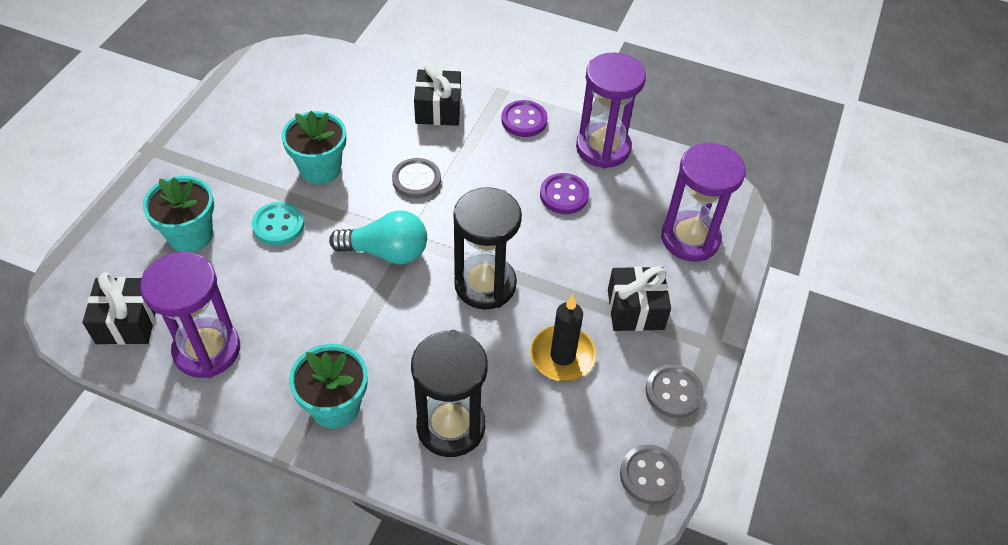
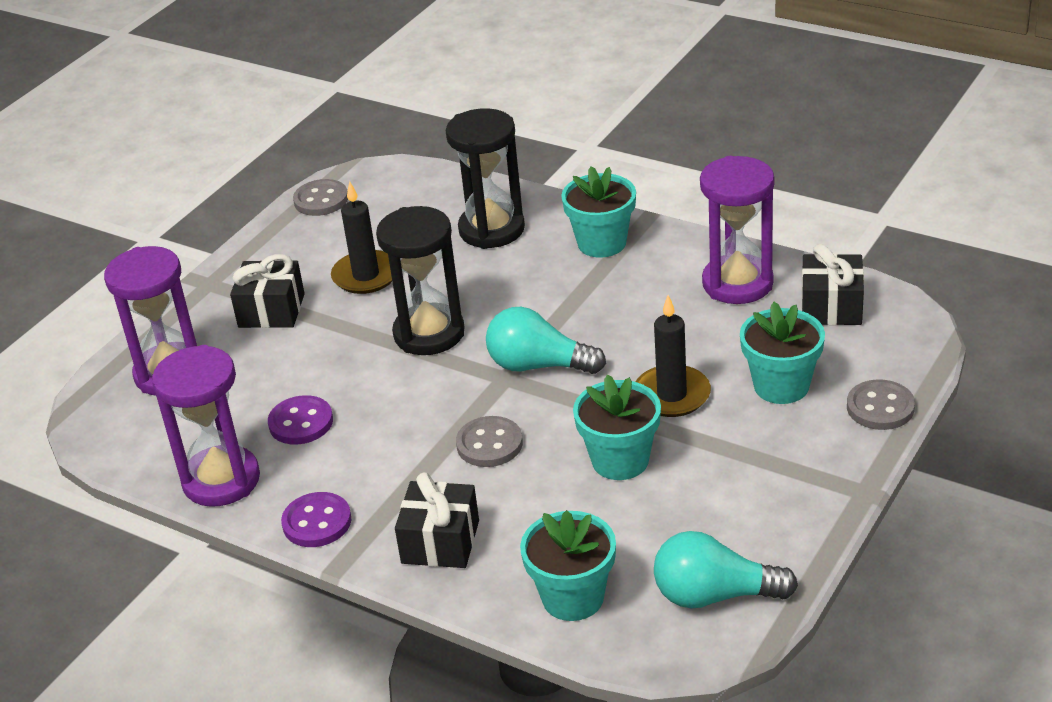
camera: 165 degrees left, 15 degrees down
(264, 81) = (714, 595): none -> turquoise light bulb
(278, 225) = (672, 395): turquoise button -> black candle
(350, 78) = (573, 597): none -> turquoise flower pot
(673, 392) = (269, 249): grey button -> grey button (880, 407)

